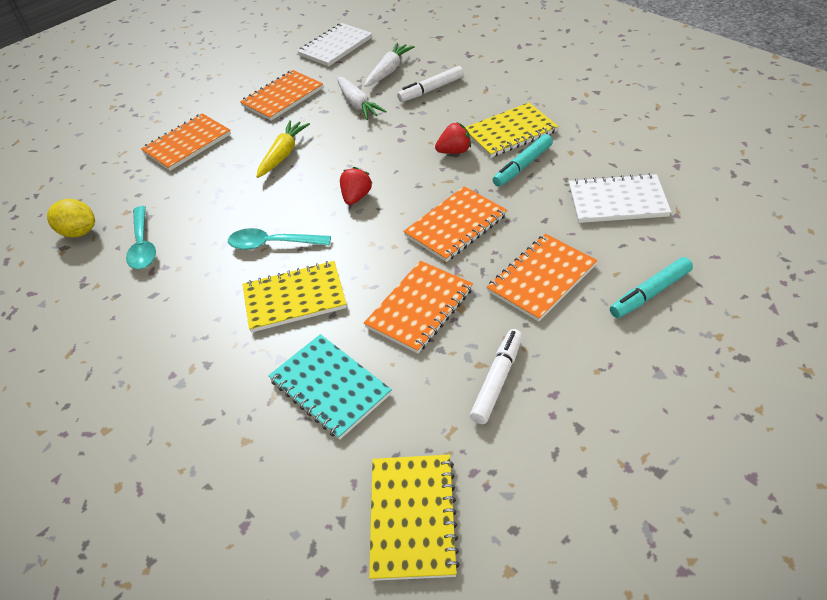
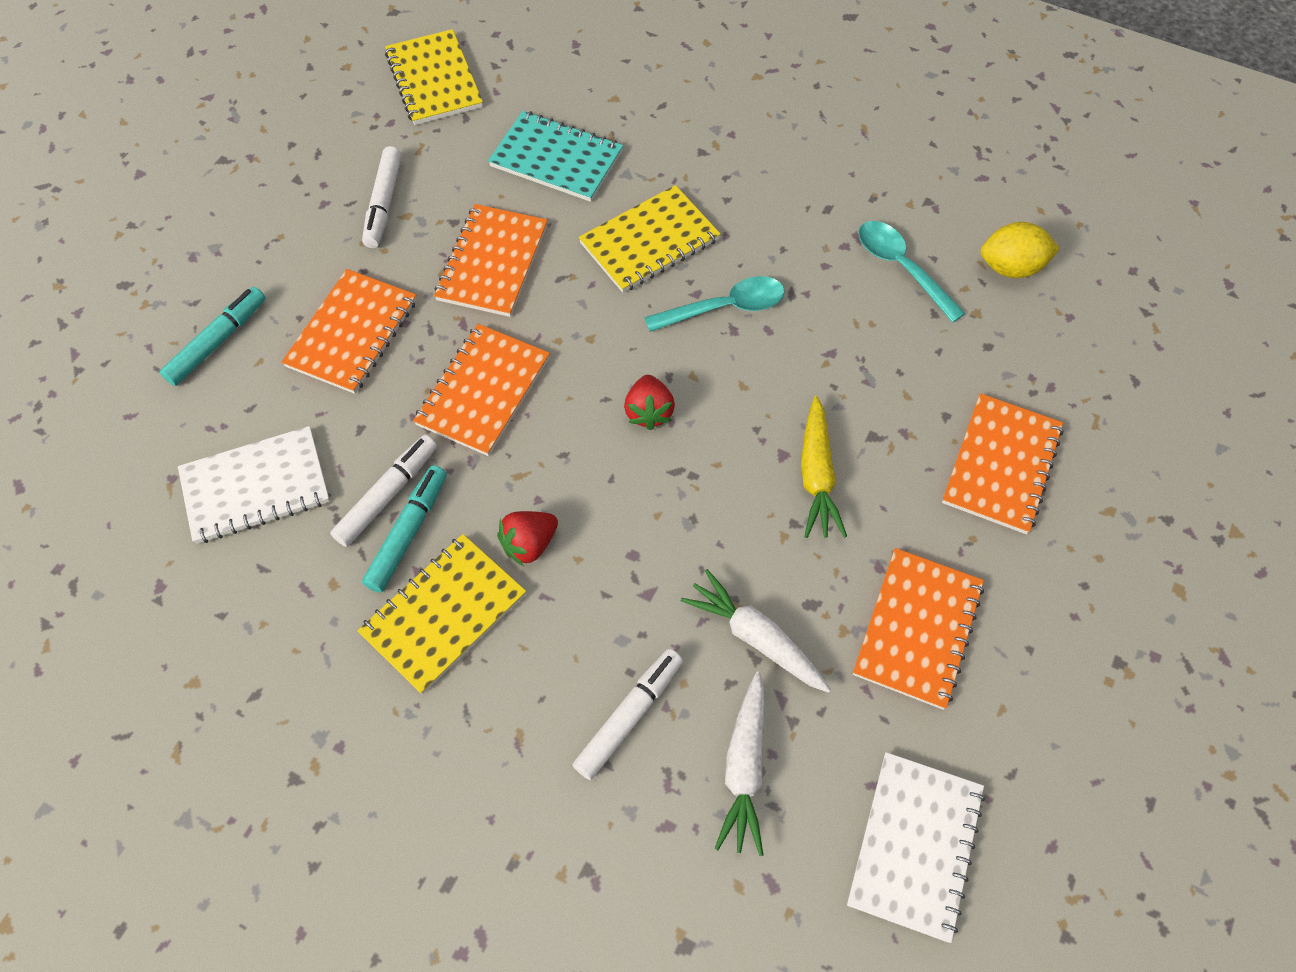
camera: 155 degrees right, 15 degrees up
(532, 184) = (388, 495): none -> white marker

